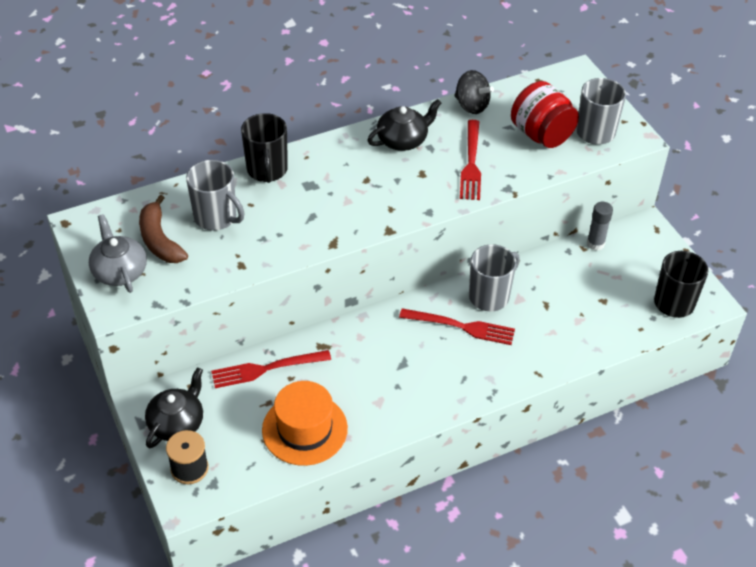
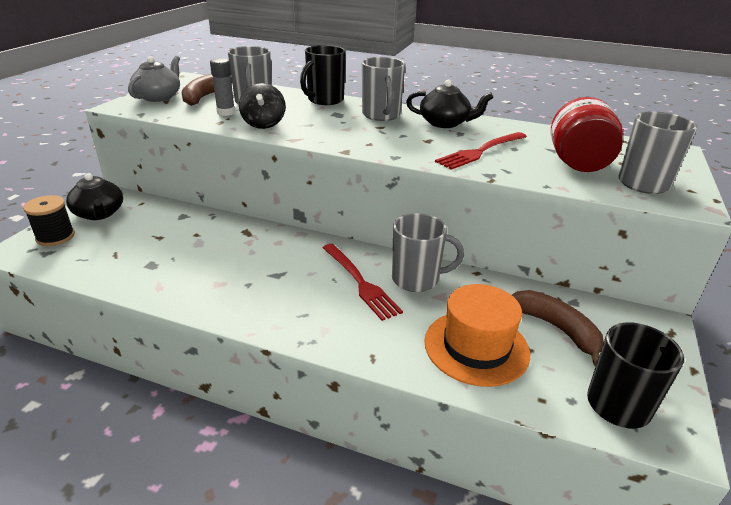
camera: 45 degrees right, 15 degrees down
(177, 423) = (99, 213): black teapot -> black teapot turned 75 degrees clockwise
(266, 369) = (193, 221): red fork -> none
(304, 429) = (147, 264): orange hat -> orange hat (476, 347)
(344, 162) = (381, 115): none -> grey mug
(471, 106) = (534, 130): black spinning top -> black spinning top (263, 124)
(595, 244) = (578, 304): grey glue stick -> grey glue stick (226, 112)
(603, 273) = (557, 329): none -> brown banana

